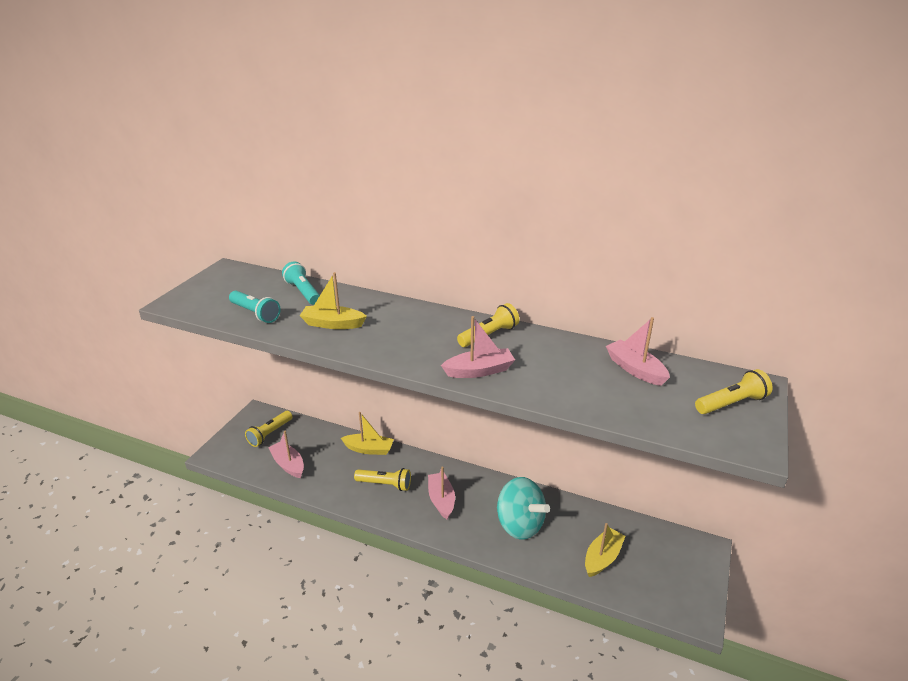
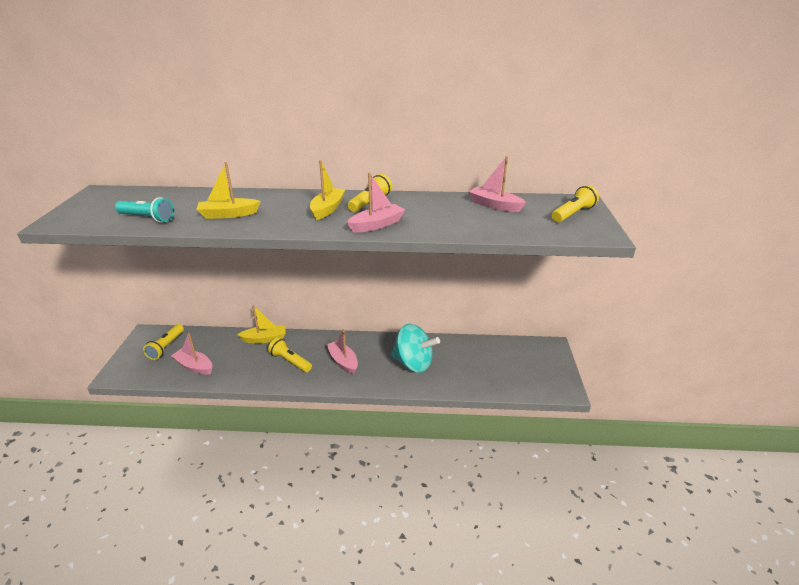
camera: 20 degrees left, 0 degrees up
(303, 292) = (186, 197): turquoise flashlight -> none
(385, 484) = (290, 361): yellow flashlight -> yellow flashlight turned 135 degrees counterclockwise
(602, 558) = (484, 370): yellow boat -> yellow boat (327, 209)

